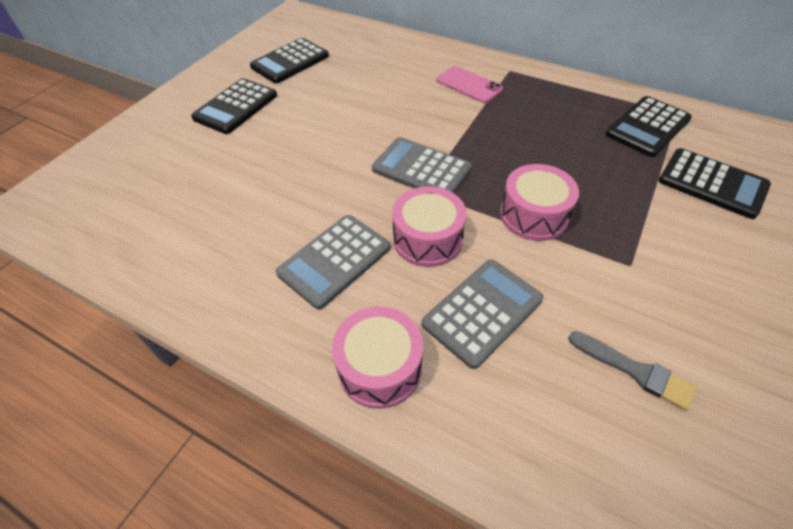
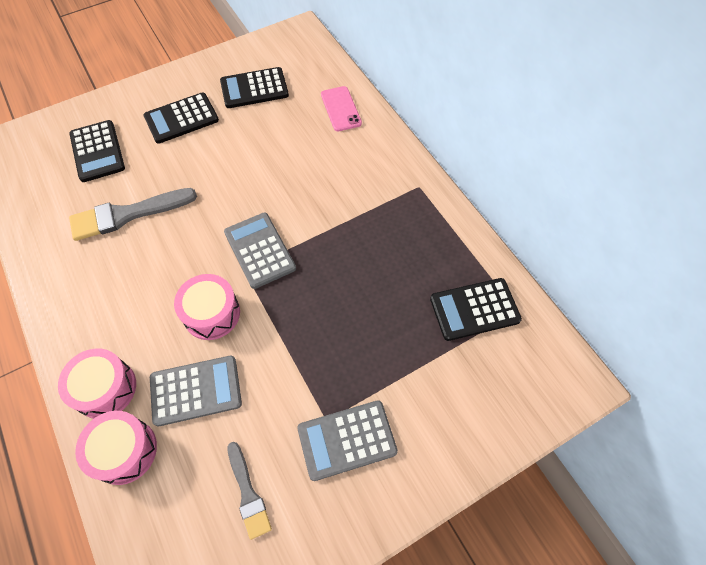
camera: 30 degrees right, 10 degrees up
(249, 202) = (127, 215): none -> grey brush
(335, 261) = (141, 295): grey calculator -> grey calculator (347, 440)
(469, 85) = (370, 185): pink phone -> pink phone (341, 109)
(533, 215) = (300, 337): pink drum -> pink drum (124, 451)
(712, 183) = (466, 393): black calculator -> black calculator (97, 151)

